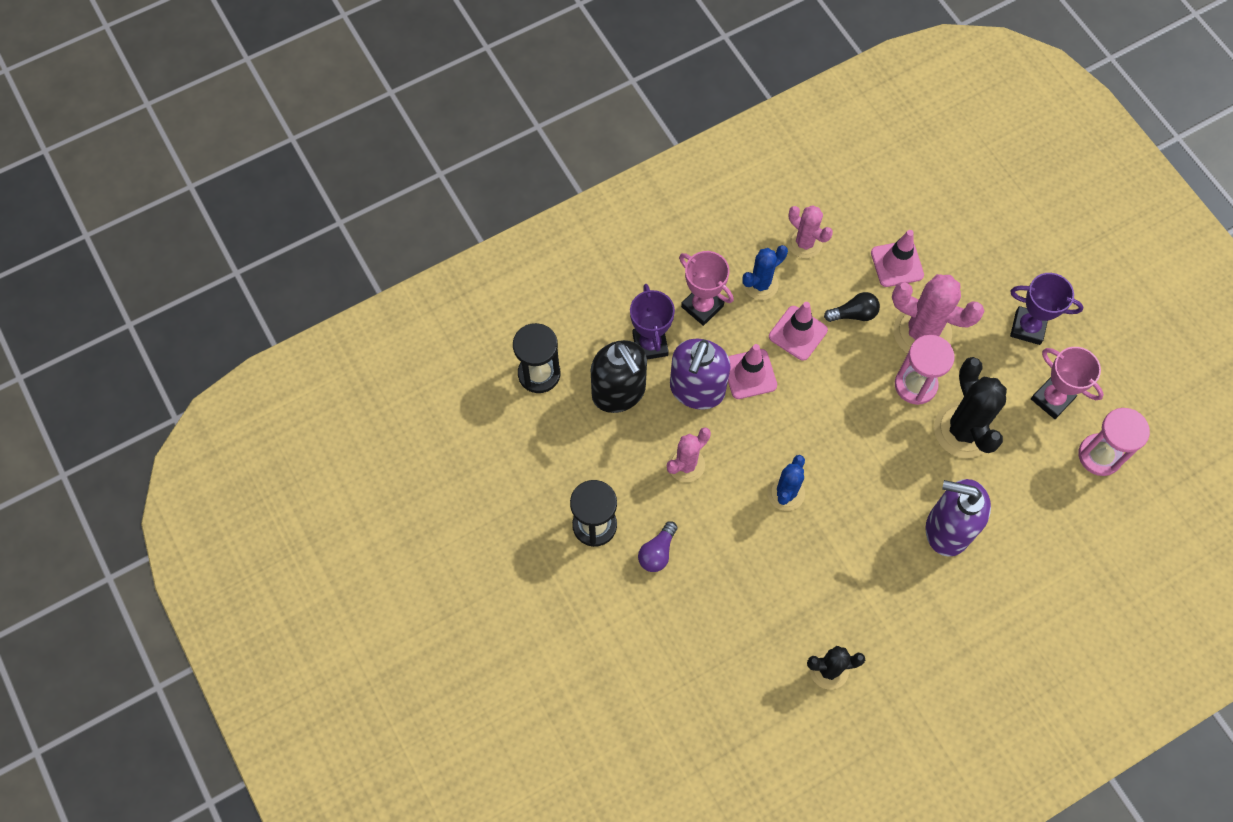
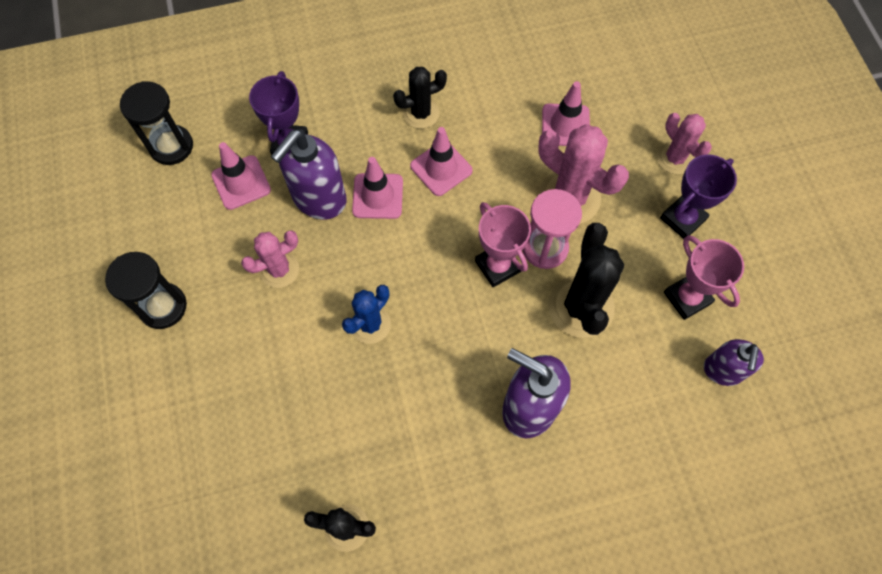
camera: 15 degrees right, 0 degrees up
(619, 392) = (241, 182): black soap dispenser -> pink traffic cone
(657, 552) = (215, 351): purple light bulb -> none
(702, 306) = (355, 121): pink trophy -> pink trophy (497, 266)
(760, 284) = (421, 113): blue cactus -> black cactus
(804, 243) = (479, 85): pink cactus -> pink cactus (675, 158)
(853, 314) = (504, 163): black light bulb -> none
(1028, 327) = (683, 219): purple trophy -> purple trophy turned 75 degrees counterclockwise
(1099, 455) = (722, 371): pink hourglass -> purple soap dispenser

